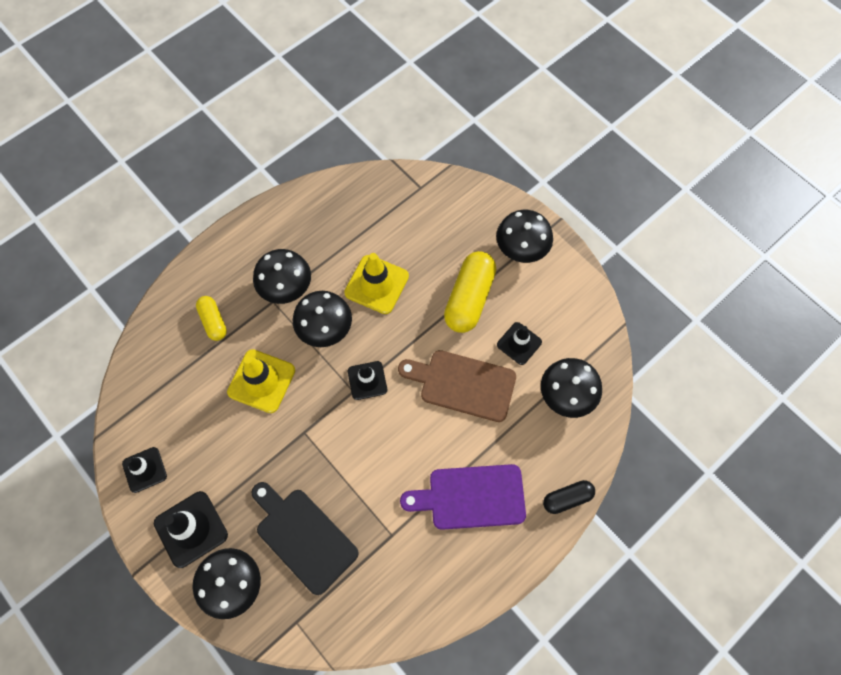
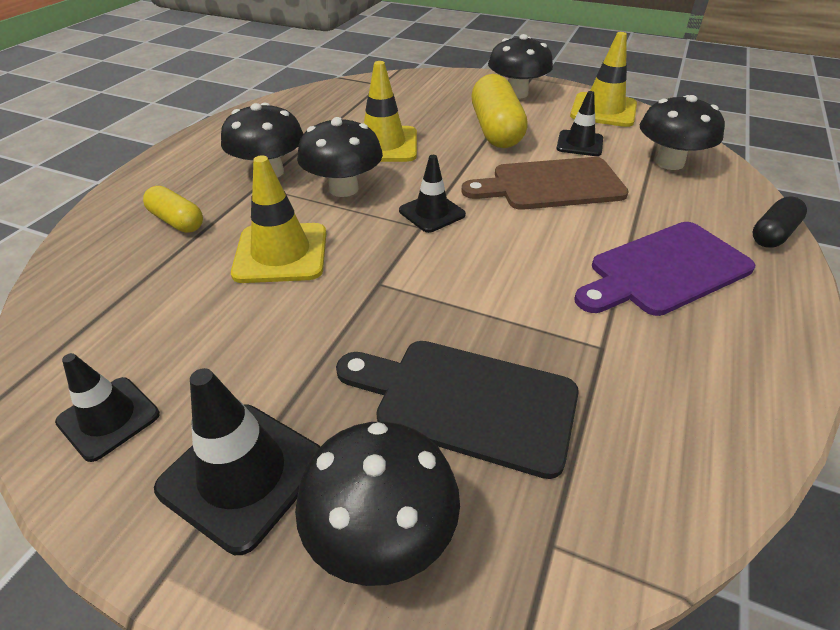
camera: 25 degrees left, 25 degrees down
(573, 304) = (603, 110): none -> yellow traffic cone

